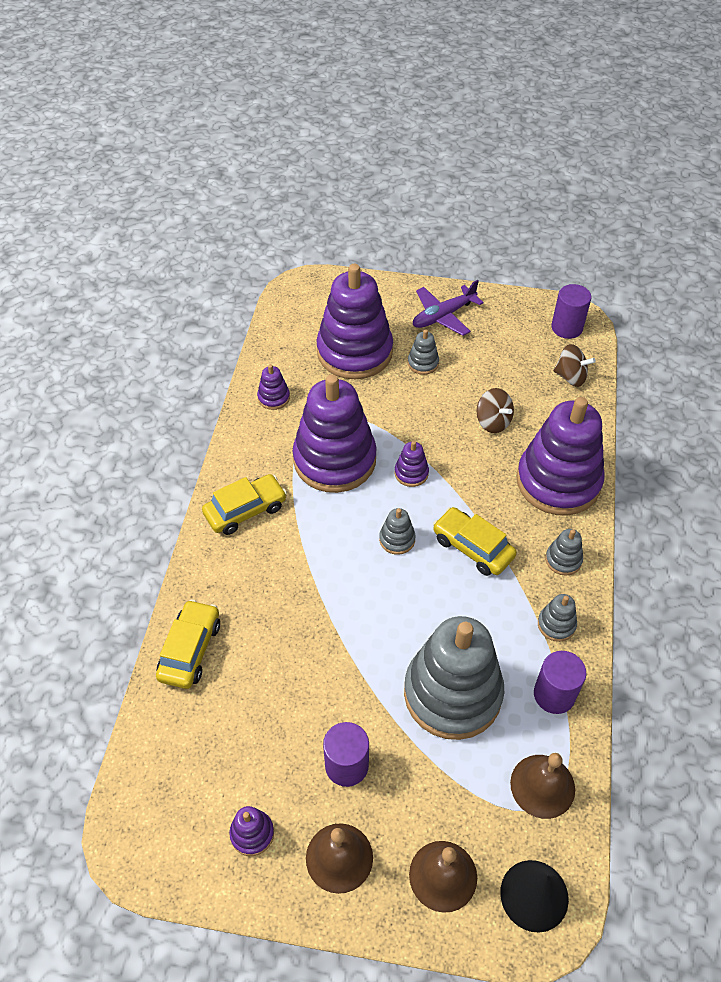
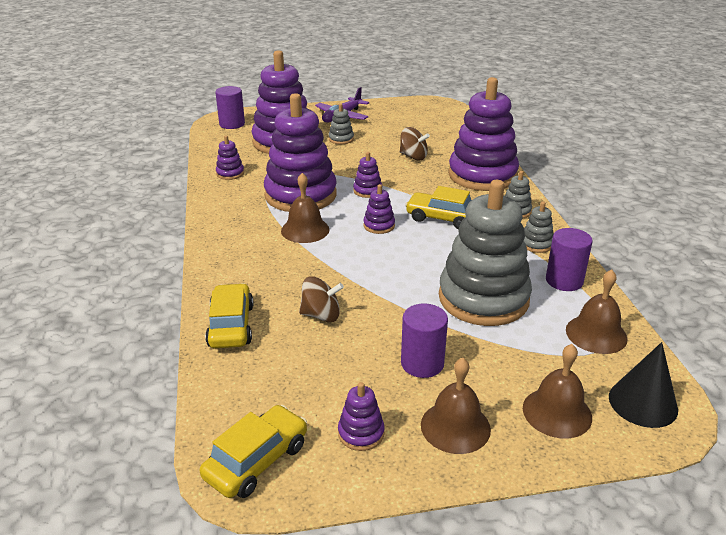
camera: 20 degrees left, 20 degrees down
(245, 510) = (238, 234): yellow car -> yellow car (256, 461)
(316, 523) = (305, 230): none -> brown bell
(397, 539) = (379, 226): grey stacking toy -> purple stacking toy
(567, 328) = (435, 109): purple cylinder -> purple cylinder (232, 124)
(570, 377) = (454, 128): brown spinning top -> brown spinning top (321, 315)

